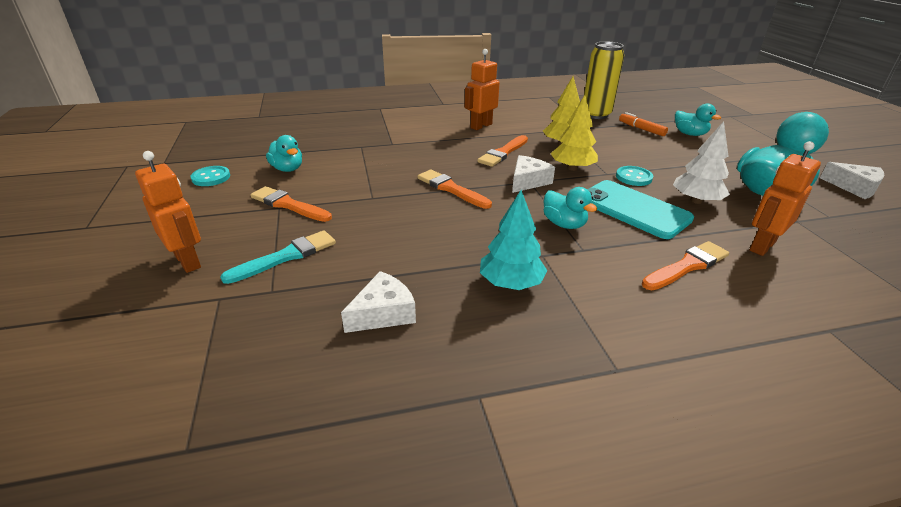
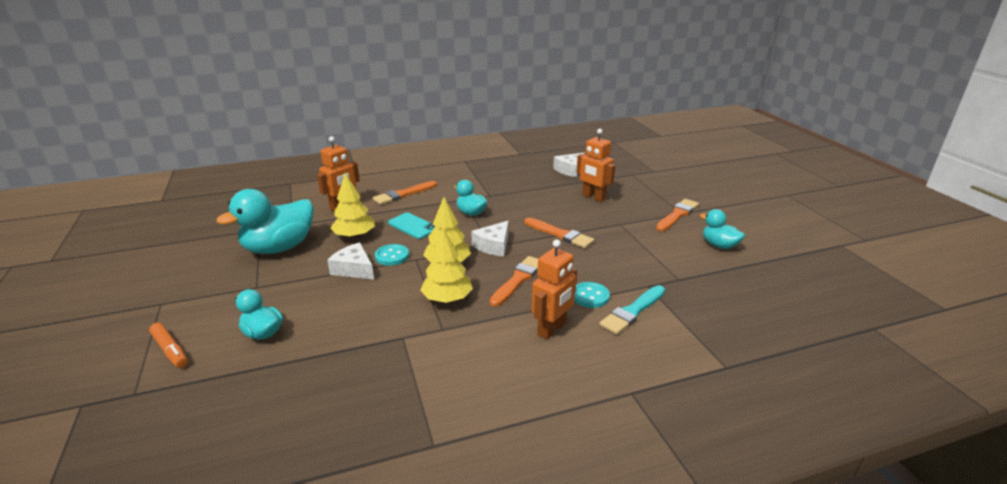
camera: 175 degrees right, 5 degrees down
(188, 261) = (693, 182): orange robot -> orange robot (593, 197)
(211, 177) = (771, 233): turquoise button -> turquoise button (590, 296)
(286, 256) = (641, 187): turquoise brush -> turquoise brush (632, 311)
(288, 205) = (677, 215): orange brush -> orange brush turned 75 degrees counterclockwise
(511, 283) = (508, 182): turquoise tree -> none
(596, 114) = (369, 377): yellow can -> none
(633, 209) = (413, 226): turquoise phone -> turquoise phone, size x0.62
(641, 129) = (323, 340): orange marker -> orange marker (170, 350)
(696, 201) = (354, 236): white tree -> yellow tree
(854, 187) = (188, 258): white cheese -> white cheese (354, 269)

